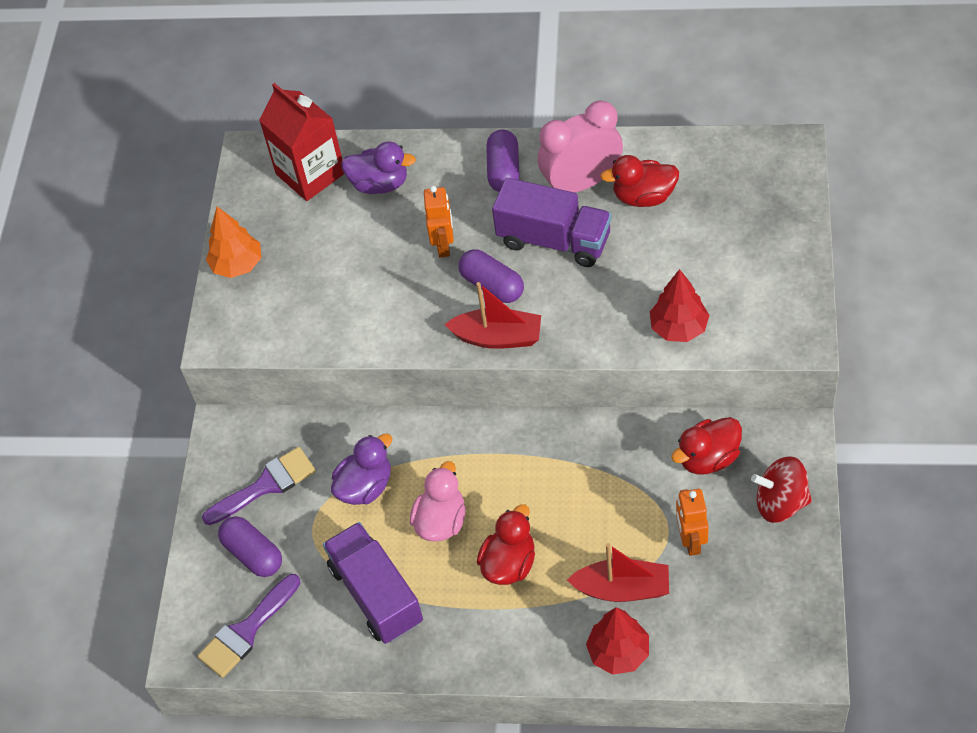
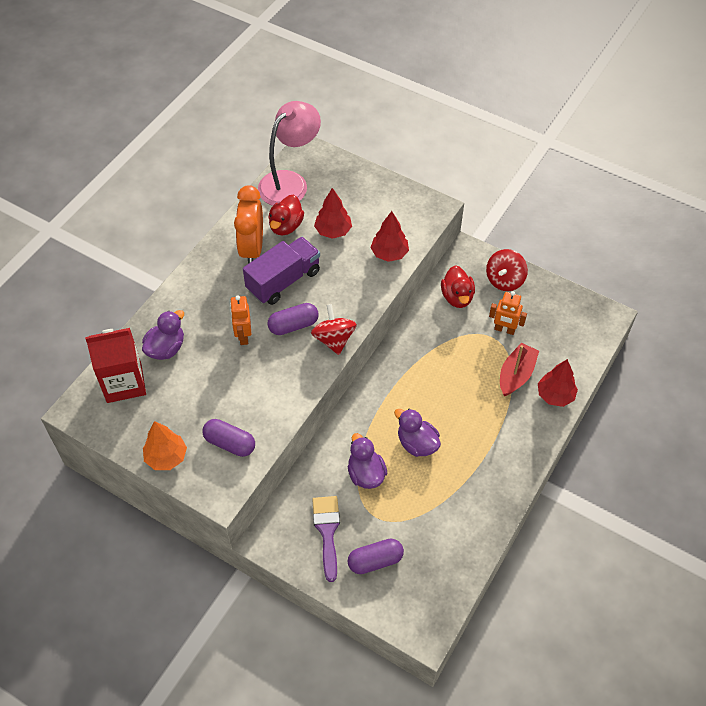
camera: 70 degrees left, 0 degrees up
(246, 631) = (430, 588): purple brush -> none
(376, 594) = (447, 501): purple truck -> none
(441, 521) = (417, 444): pink duck -> purple duck
(444, 245) = (243, 336): orange robot -> orange robot turned 120 degrees counterclockwise
(498, 337) = (334, 339): red boat -> red spinning top
(504, 171) = (211, 281): purple capsule -> purple capsule (230, 443)
(509, 563) = (467, 422): red duck -> none
(582, 183) = (252, 249): pink clock -> orange clock
(672, 249) = (333, 231): none -> red tree
(721, 162) = (290, 182): none -> pink lamp

